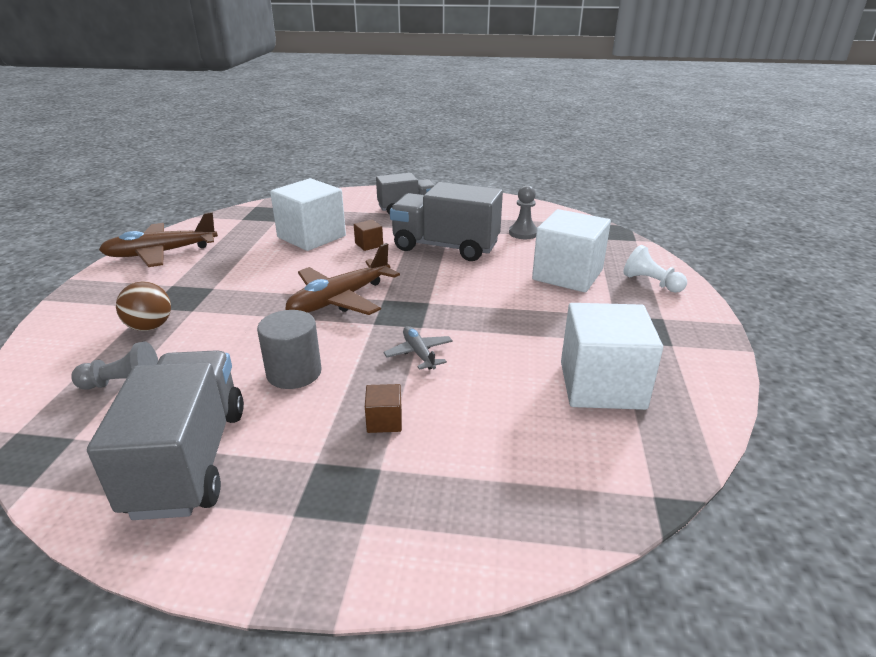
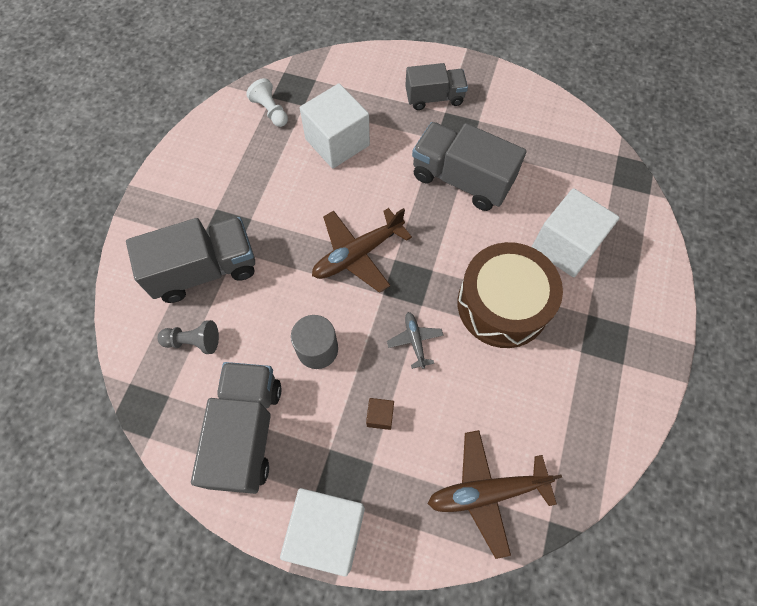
camera: 10 degrees right, 35 degrees up
(150, 327) = (205, 270): brown ball -> grey truck
(161, 253) = (201, 153): brown plane -> brown plane (486, 492)
(369, 245) = (390, 165): brown cube -> none
(515, 317) = (502, 304): none -> brown drum
(523, 233) = (542, 164): grey pawn -> none
(602, 385) = (549, 404): white cube -> white cube (327, 531)
(651, 283) = (638, 271): white pawn -> white pawn (270, 111)

